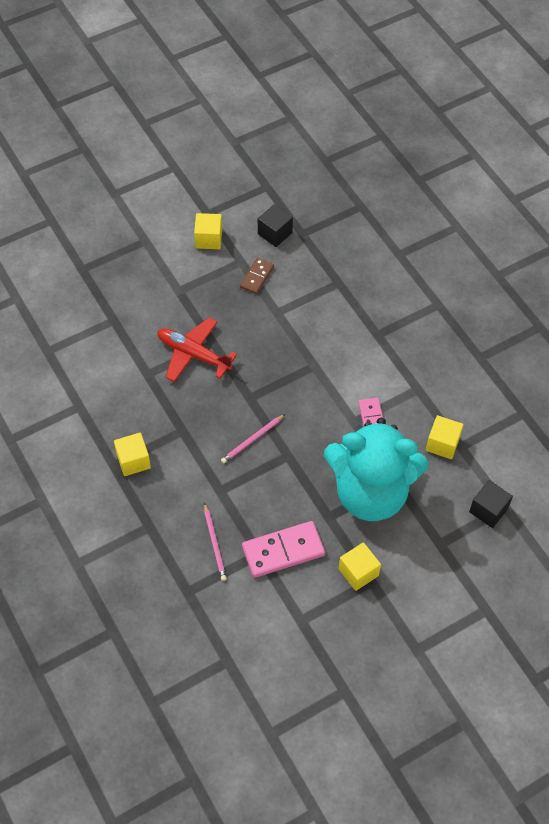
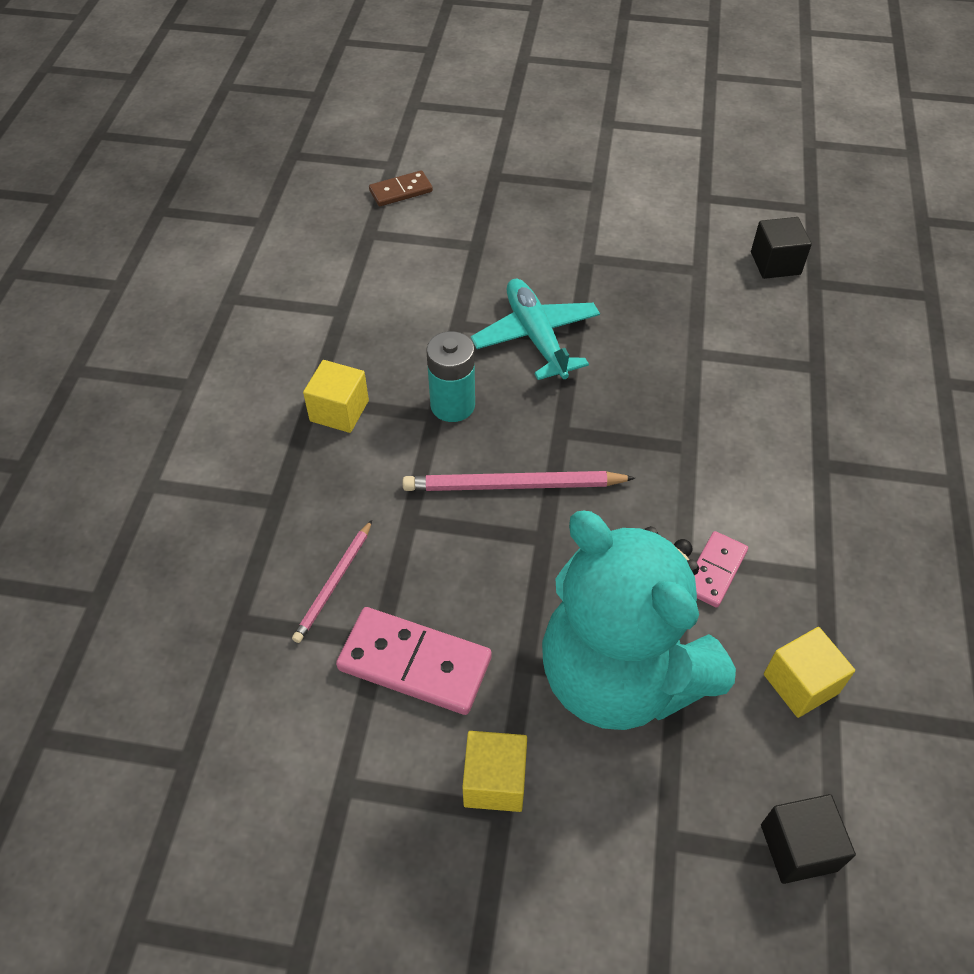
camera: 40 degrees right, 5 degrees down
(186, 419) = (452, 405): none -> turquoise battery
(193, 354) = (536, 337): red plane -> turquoise plane
(208, 239) = (679, 224): yellow cube -> none
(252, 440) = (514, 485): pink pencil -> pink pencil, size x1.62
(257, 277) = (704, 298): brown domino -> brown domino (401, 191)

